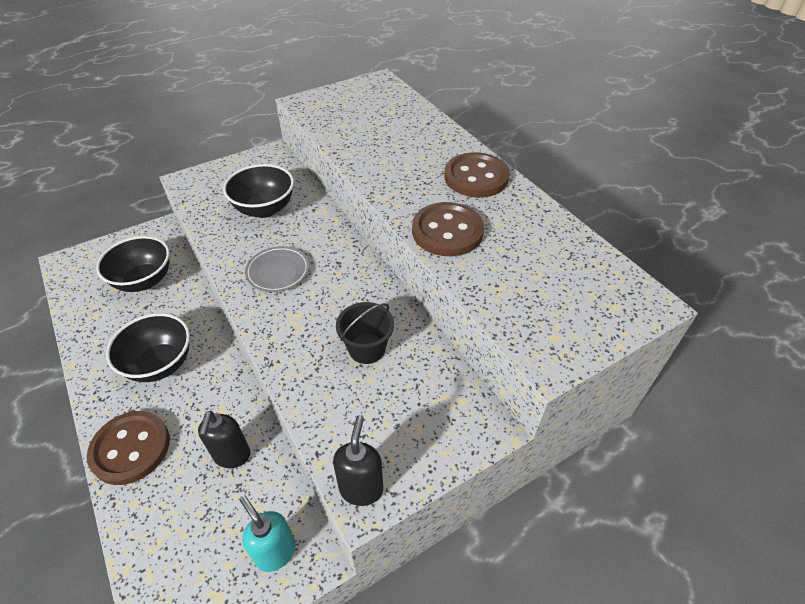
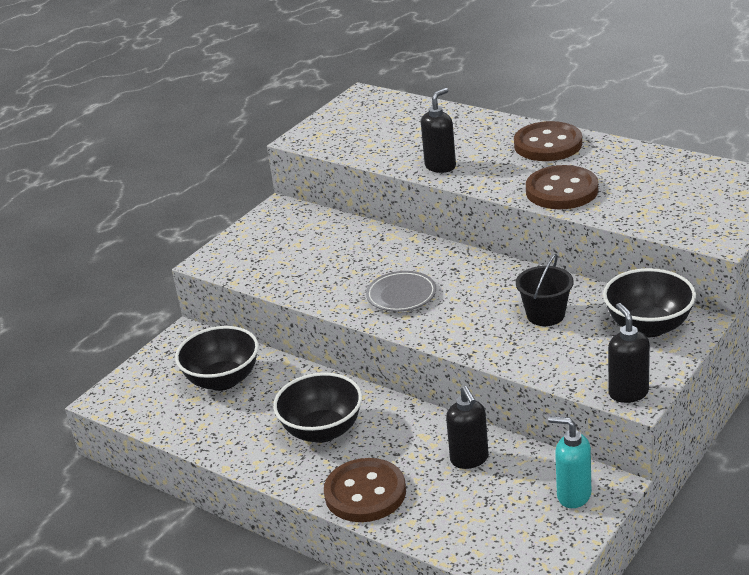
camera: 20 degrees left, 15 degrees down
(264, 209) = (329, 255): black bowl -> black bowl (648, 326)
(373, 166) = (440, 166): none -> black soap dispenser

